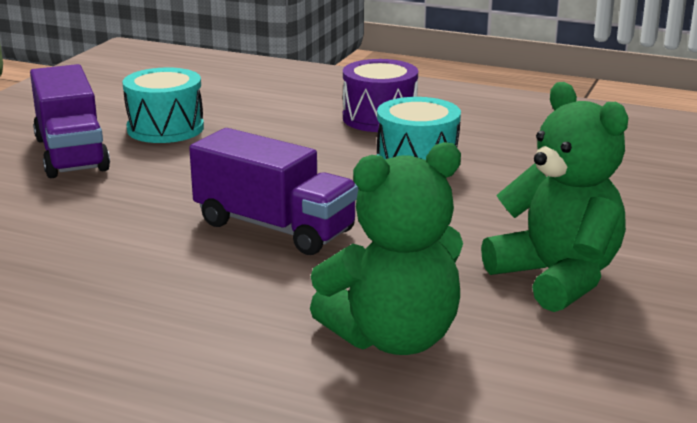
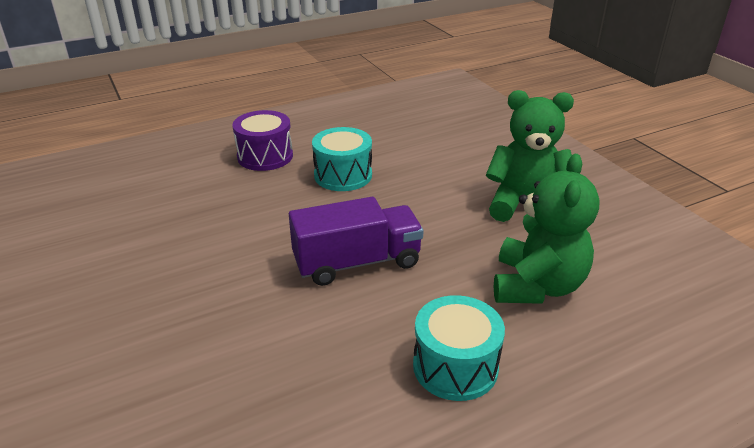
camera: 50 degrees left, 10 degrees up
(71, 154) = (110, 296): purple truck -> none
(165, 128) = (141, 236): turquoise drum -> turquoise drum (455, 366)

